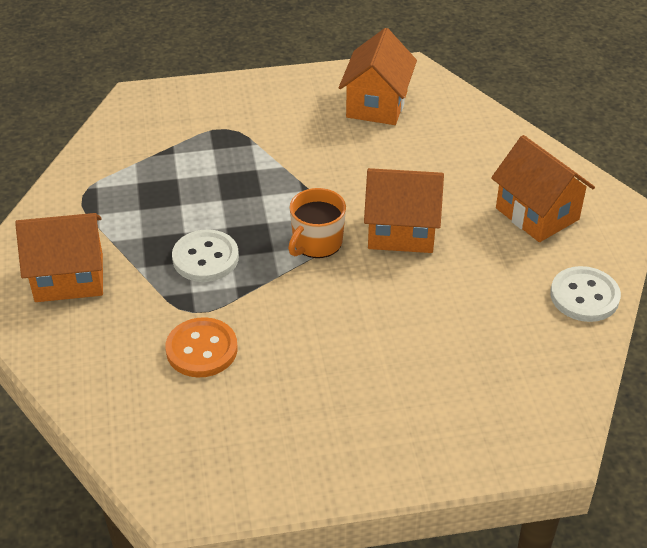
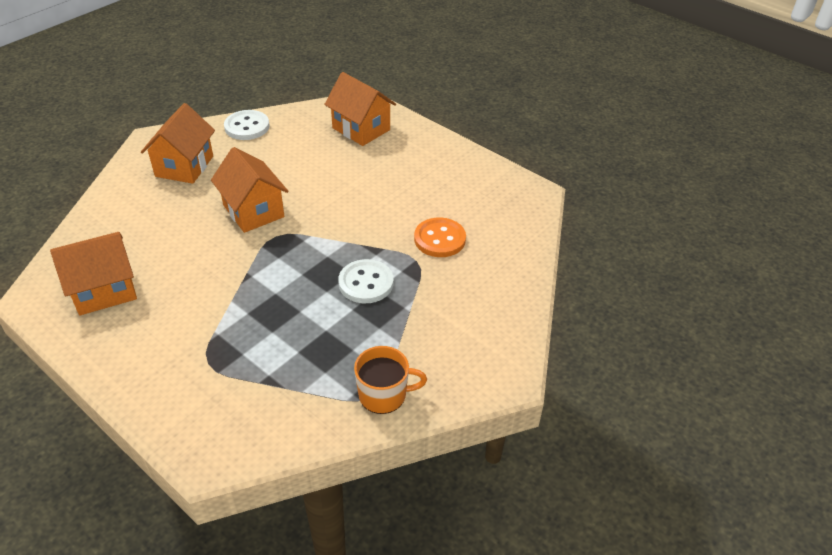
camera: 130 degrees left, 0 degrees up
(69, 278) = (455, 338): orange house -> orange house (361, 129)
(316, 242) = (300, 241): orange mug -> orange mug (384, 394)

